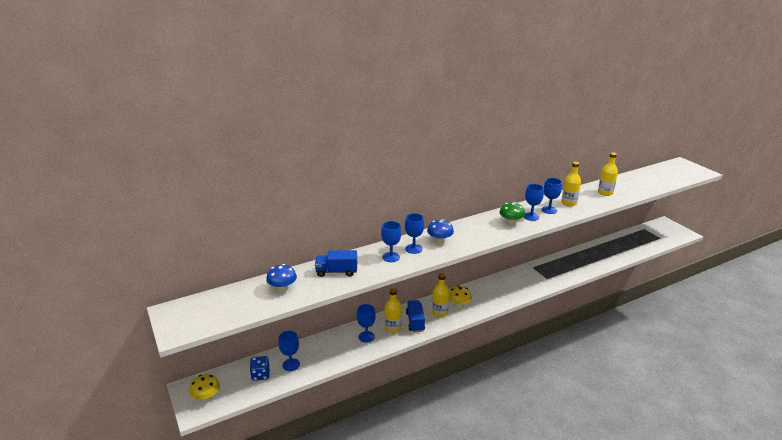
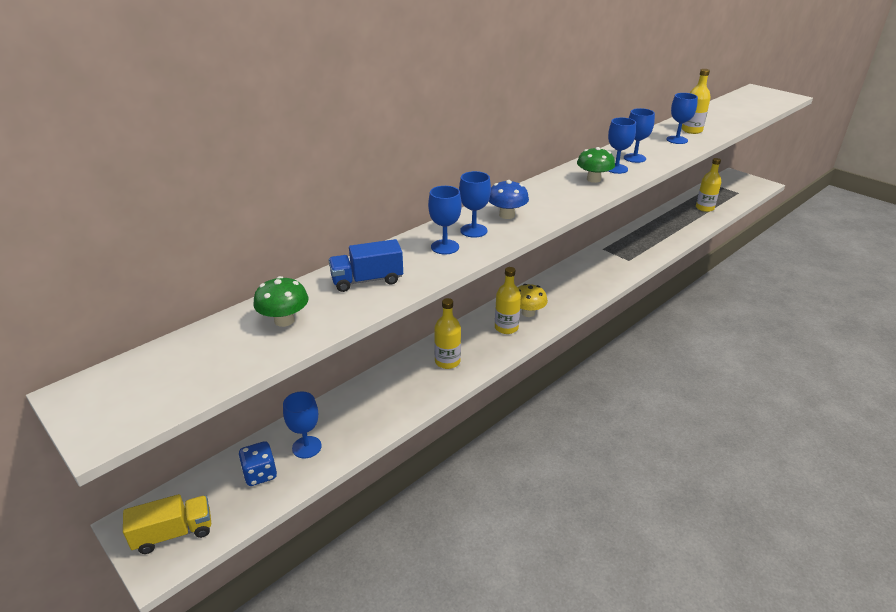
camera: 15 degrees left, 5 degrees up
(206, 397) = (173, 533): yellow mushroom -> yellow truck
(282, 288) = (284, 320): blue mushroom -> green mushroom
(366, 337) = (412, 381): blue goblet -> blue goblet (677, 140)
(415, 322) = (476, 346): blue truck -> none
(569, 203) = (654, 147): yellow bottle -> yellow bottle (704, 208)

